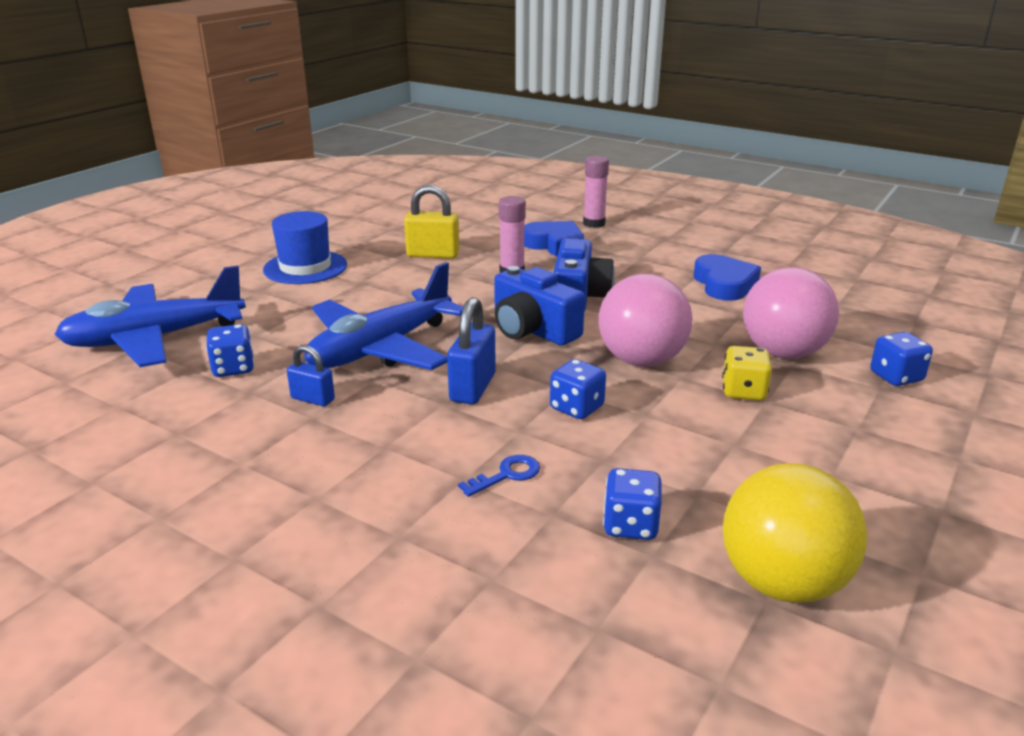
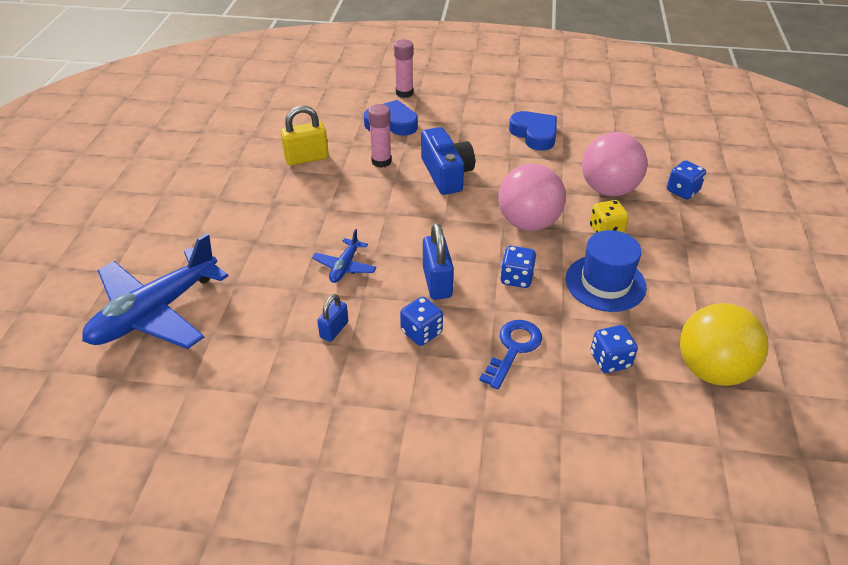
camera: 25 degrees left, 15 degrees up
(233, 368) = (248, 321): blue dice -> blue dice (421, 332)
(305, 267) = (214, 200): blue hat -> blue hat (605, 283)
(312, 399) = (334, 330): blue padlock -> blue padlock turned 60 degrees counterclockwise
(381, 349) = (345, 266): blue plane -> blue plane, size x0.45
(507, 475) = (513, 349): blue key -> blue key, size x1.53
(532, 330) = (438, 216): blue camera -> none

